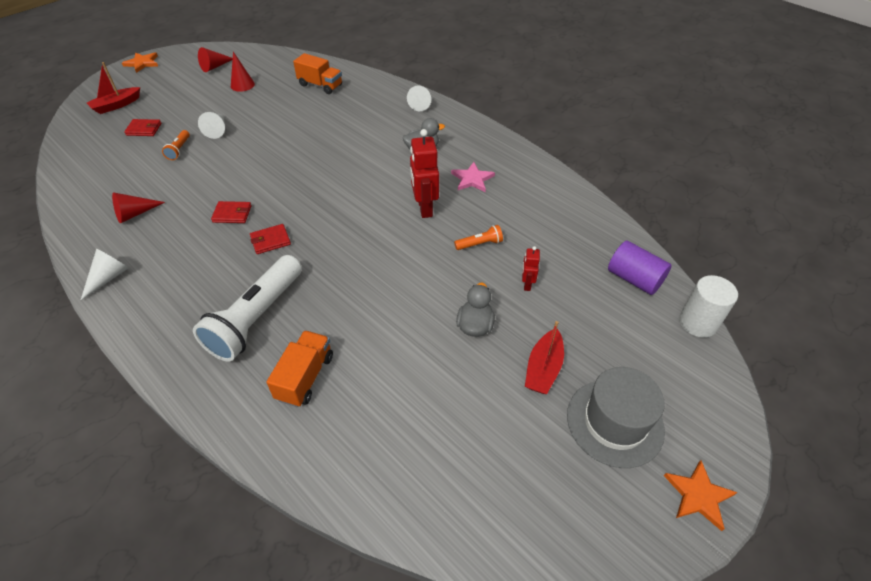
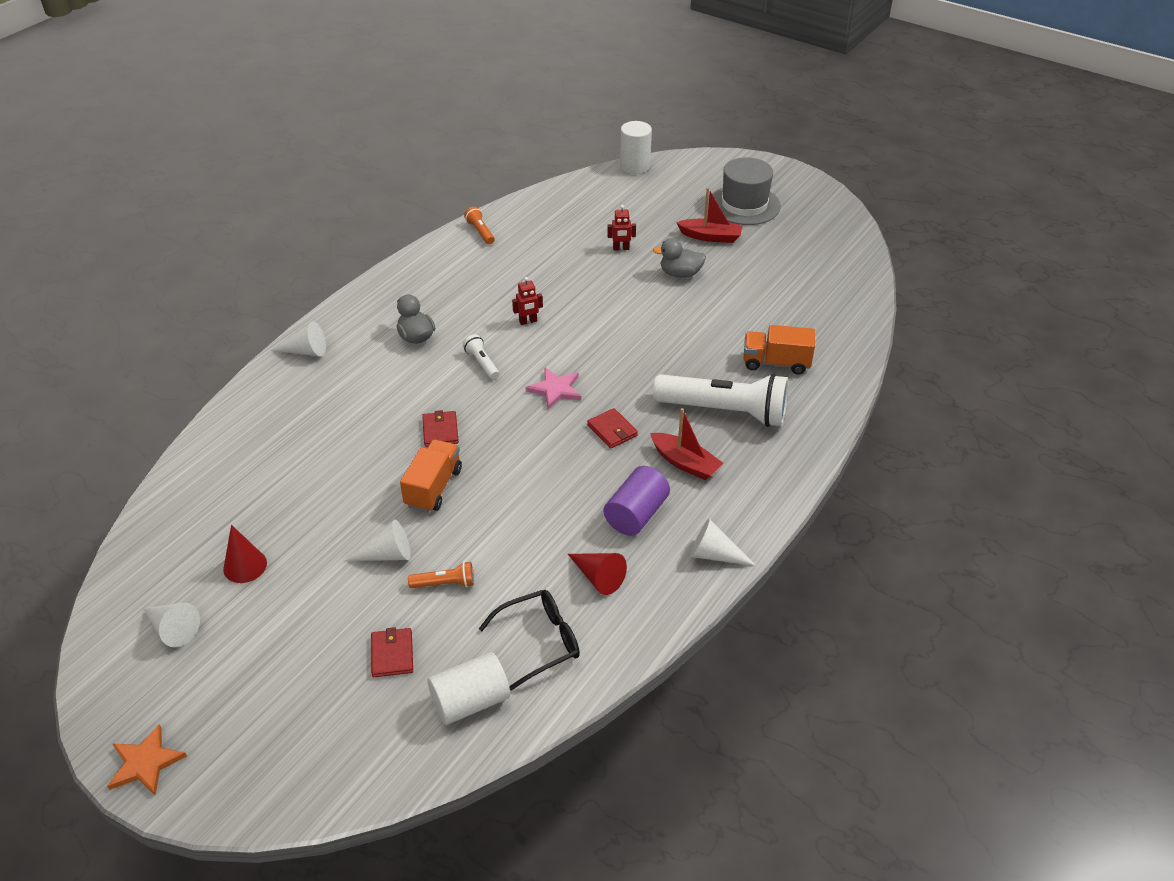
camera: 100 degrees left, 5 degrees down
(89, 154) = (470, 701): none -> white cylinder
(106, 183) = (539, 642): none -> black glasses
(116, 105) = (315, 733): red boat -> red boat (685, 463)
(215, 66) = (173, 629): red cone -> white cone
(232, 214) = (575, 477): red wallet -> red wallet (440, 431)
(320, 85) = (250, 465): orange truck -> orange truck (433, 487)
(379, 179) = (482, 363): none -> white flashlight
(424, 208) = (528, 321): red robot -> red robot, size x0.52
(472, 179) = (469, 292): pink star -> pink star (555, 389)
(479, 244) = (575, 279): orange flashlight -> orange flashlight (480, 232)
(634, 279) = (595, 193): purple cylinder -> purple cylinder (636, 514)
(698, 495) = (783, 175): orange star -> none

